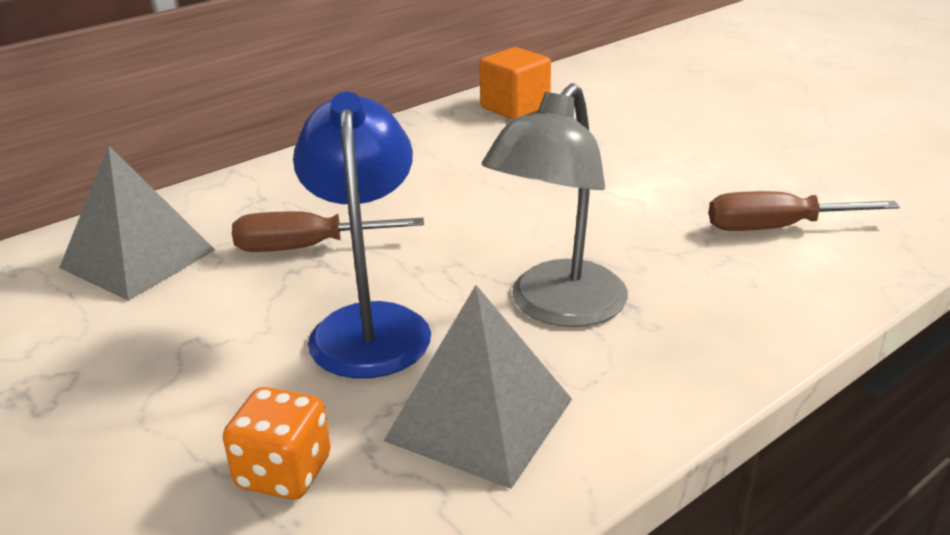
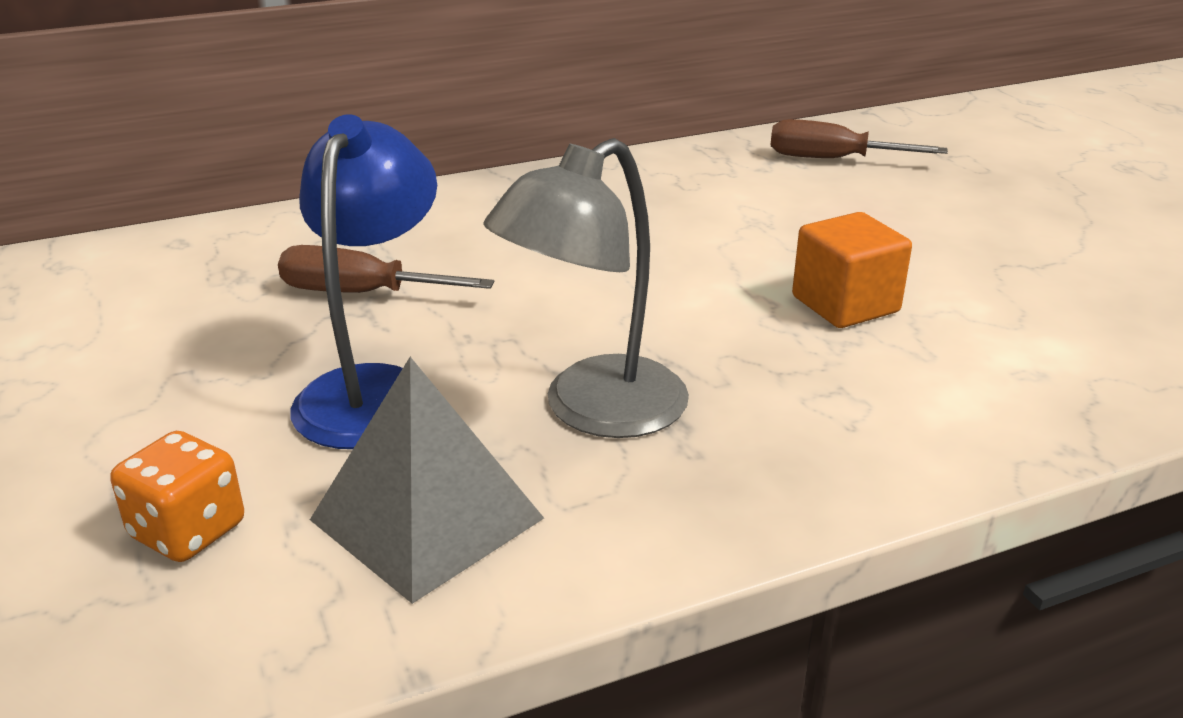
camera: 15 degrees right, 0 degrees up
(138, 258) = (185, 276): grey pyramid -> none
(515, 107) = (692, 170): orange cube -> orange cube (845, 304)
(776, 228) = (925, 363): brown screwdriver -> brown screwdriver (832, 159)

